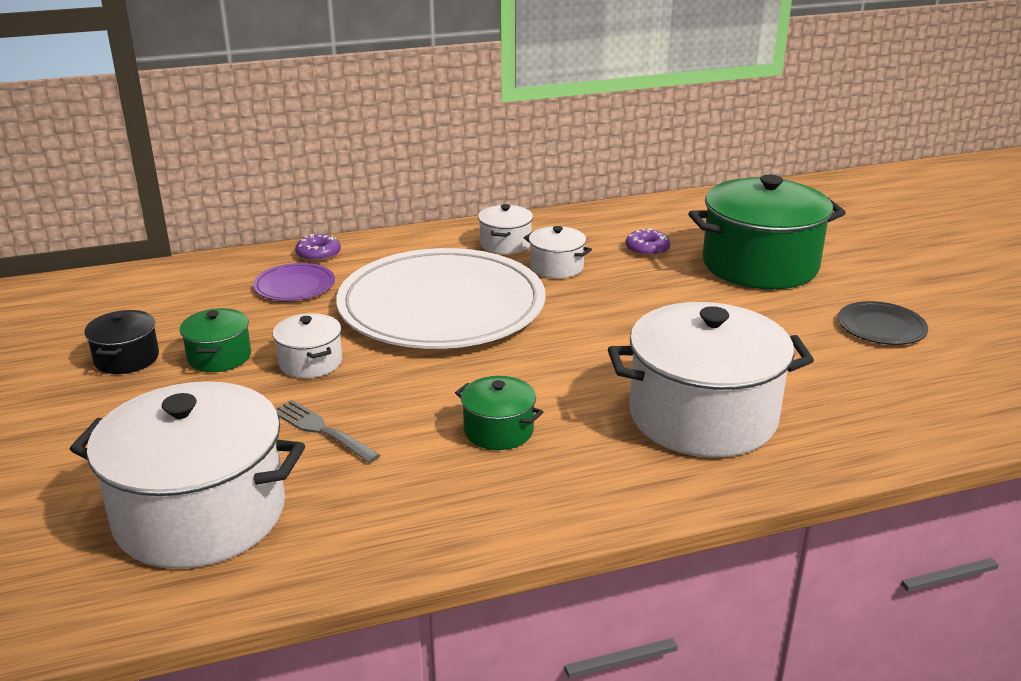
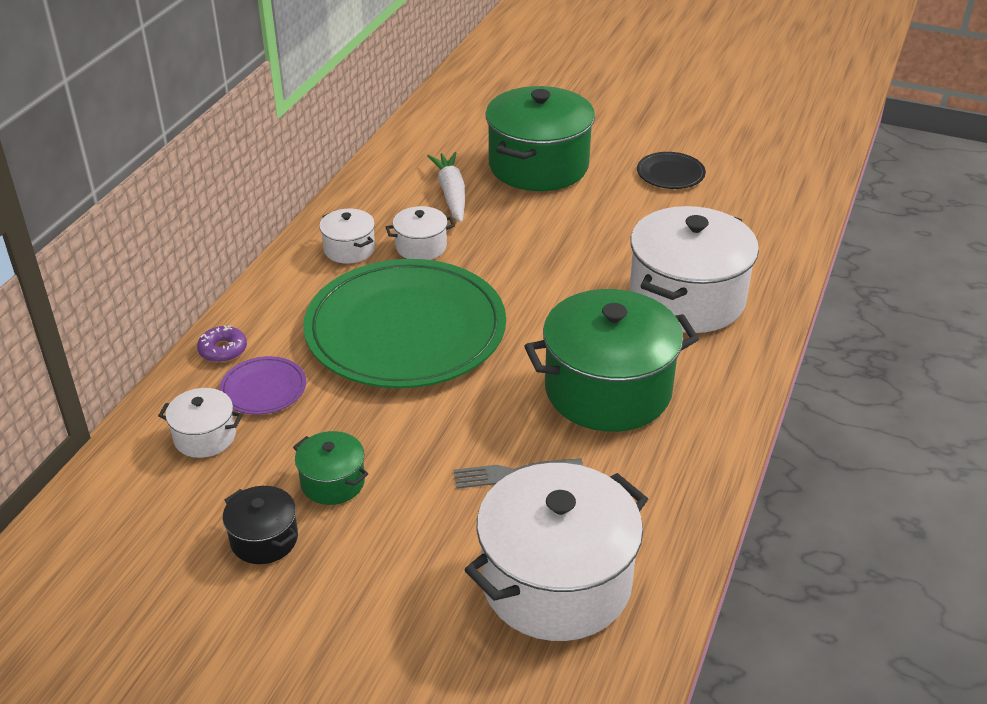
camera: 50 degrees left, 10 degrees up
(310, 362) = (406, 436): white pot -> white pot (205, 437)
(441, 306) = (405, 330): white plate -> green plate
(498, 430) = (608, 390): green pot -> green pot, size x2.15
(647, 249) = (451, 194): purple donut -> white carrot

